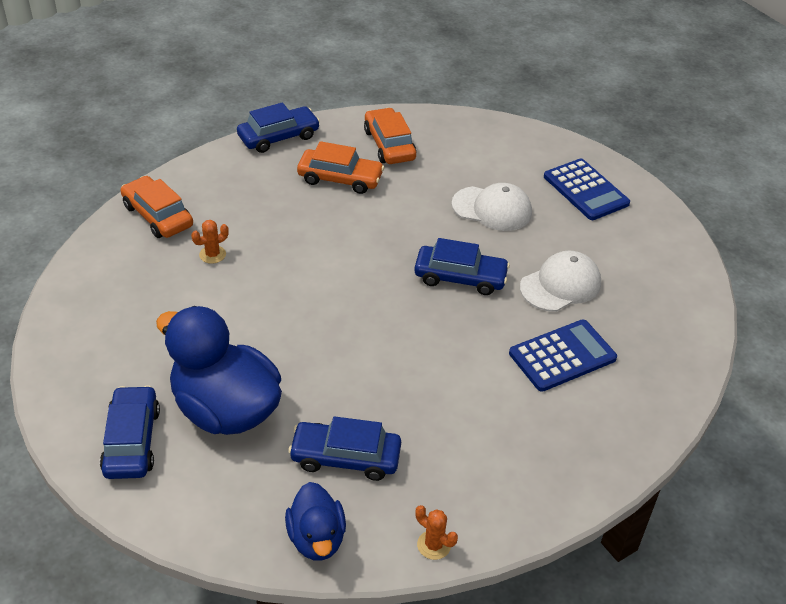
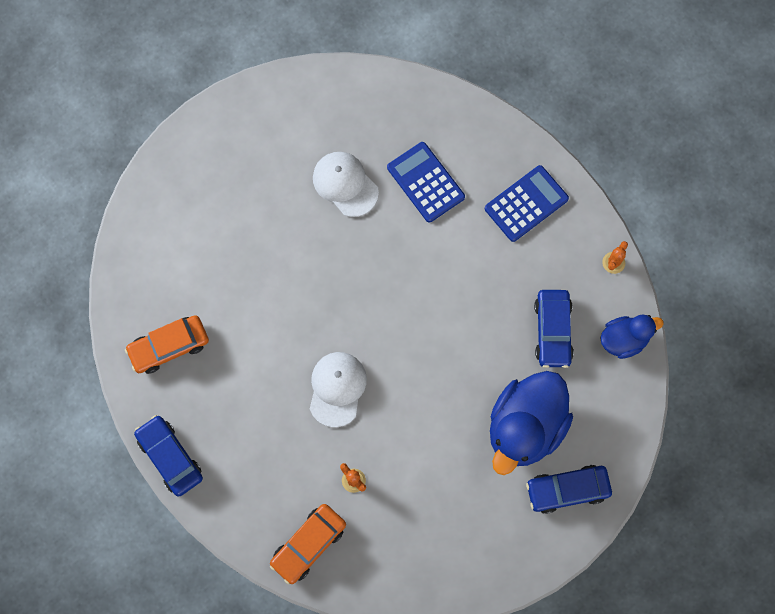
camera: 95 degrees left, 30 degrees up
(340, 178) = (229, 386): orange car -> none
(460, 277) = (349, 265): blue car -> none
(492, 209) = (254, 244): white cap -> white cap (337, 389)
(585, 190) = (215, 164): blue calculator -> blue calculator (526, 204)

